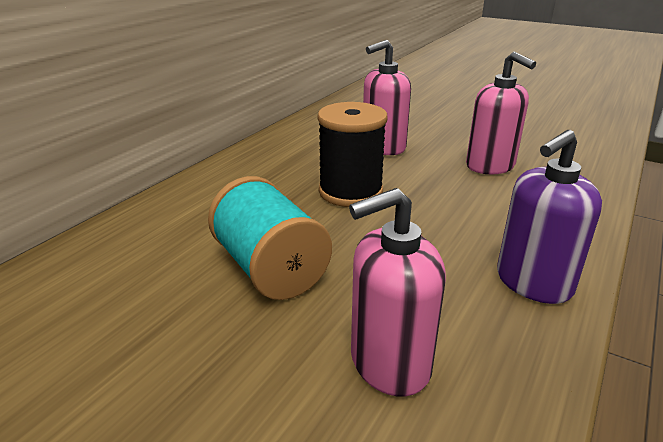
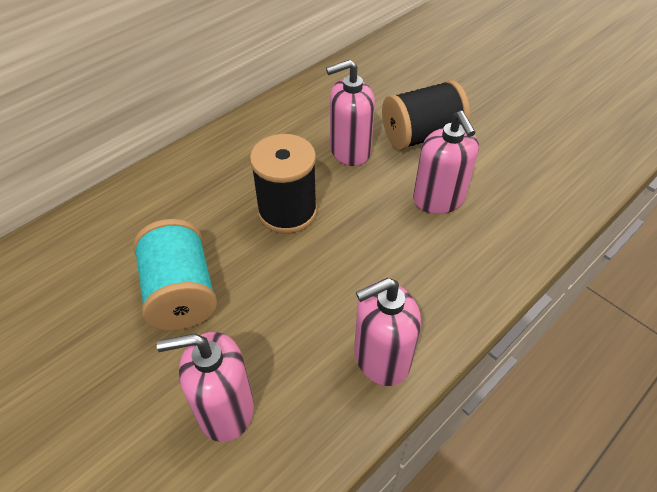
camera: 15 degrees right, 20 degrees up
(441, 132) = (421, 136): none -> black spool
(533, 283) = (381, 358): purple soap dispenser -> pink soap dispenser

